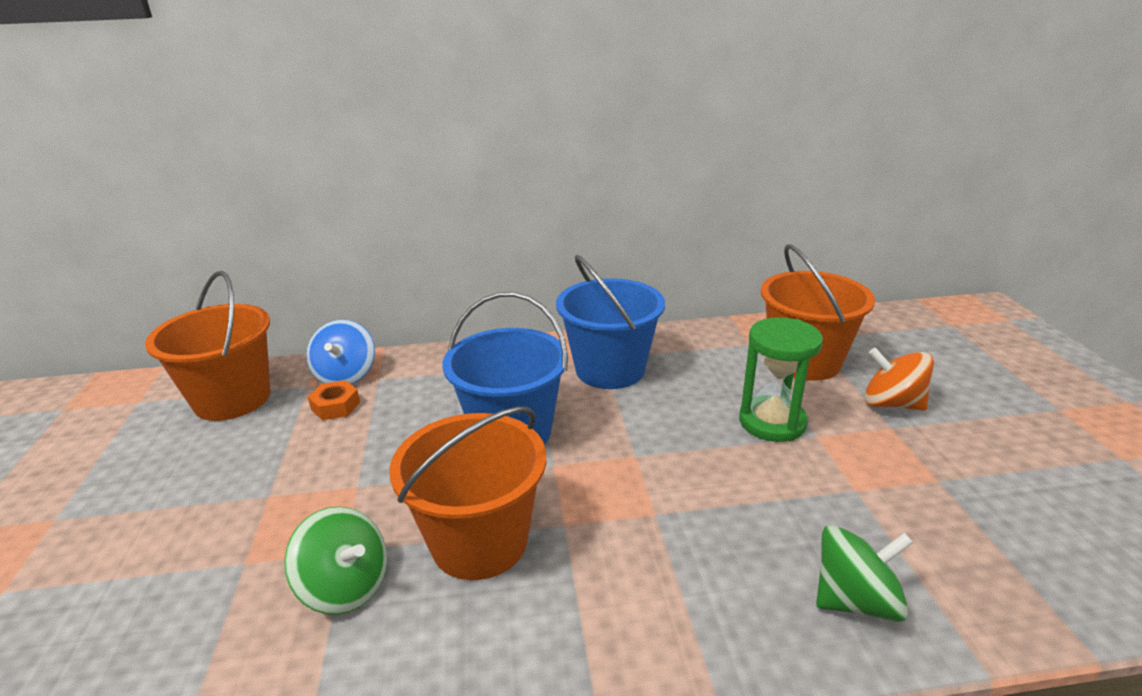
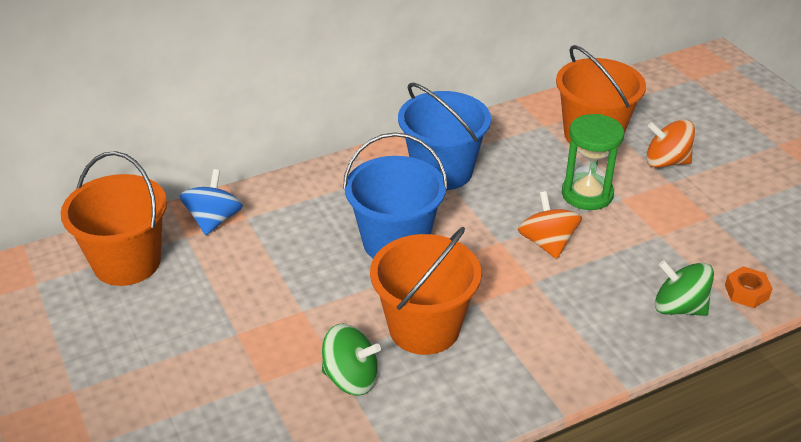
camera: 20 degrees left, 10 degrees up
(335, 406) = (229, 250): orange nut -> orange nut (746, 292)
(346, 375) = (214, 220): blue spinning top -> blue spinning top turned 150 degrees counterclockwise
(695, 469) = (547, 243): none -> orange spinning top
(855, 600) = (679, 307): green spinning top -> green spinning top turned 120 degrees counterclockwise

